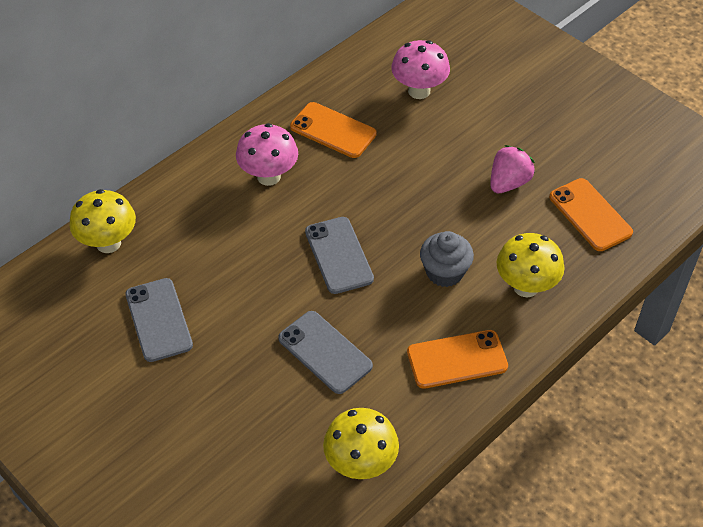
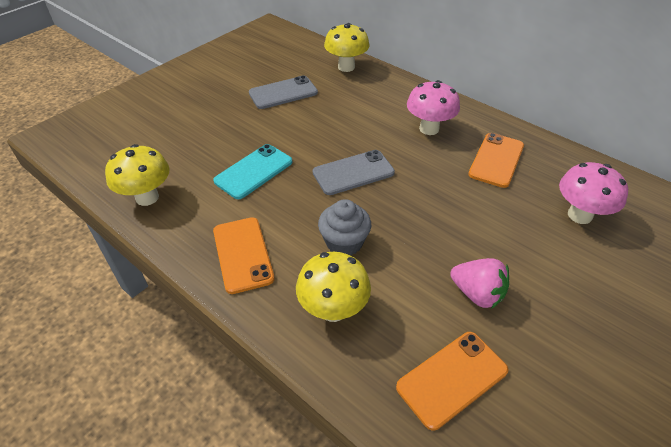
camera: 85 degrees right, 5 degrees down
(325, 352) = (254, 171): grey phone -> turquoise phone

